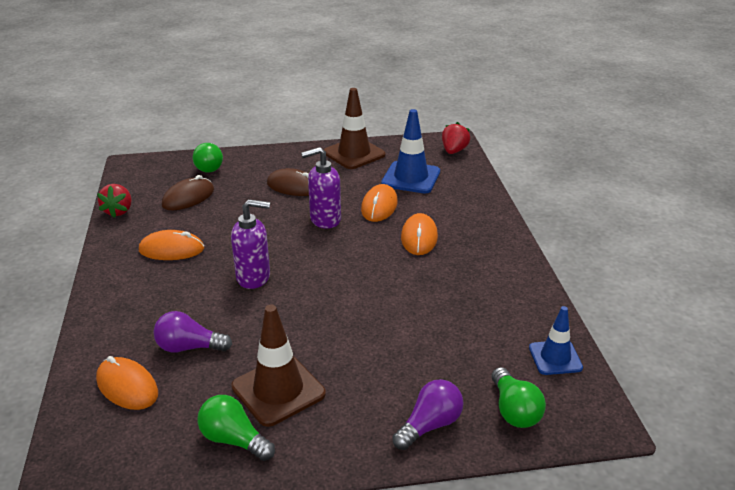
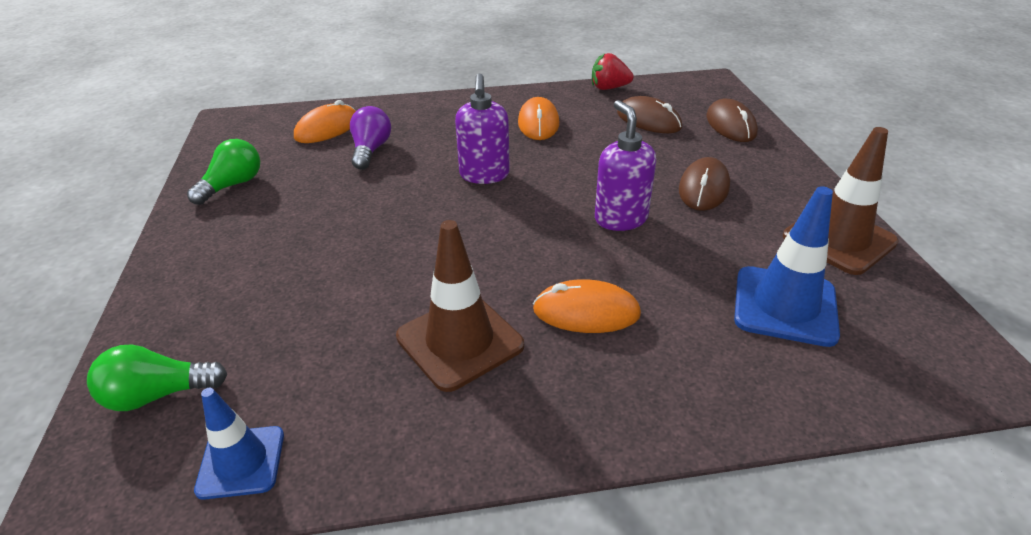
camera: 90 degrees right, 5 degrees up
(209, 166) = (730, 125): green light bulb -> brown mouse
(278, 390) = (287, 204): brown traffic cone -> brown traffic cone (460, 341)
(379, 206) = (672, 269): orange mouse -> none
(430, 425) = (178, 311): purple light bulb -> none
(454, 151) = (937, 373): red strawberry -> none

